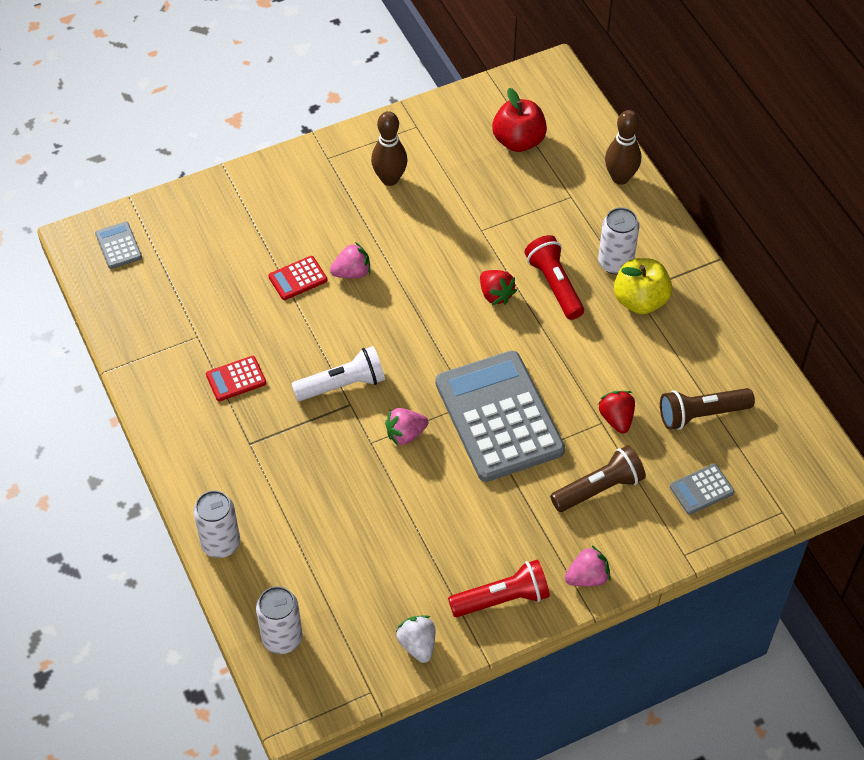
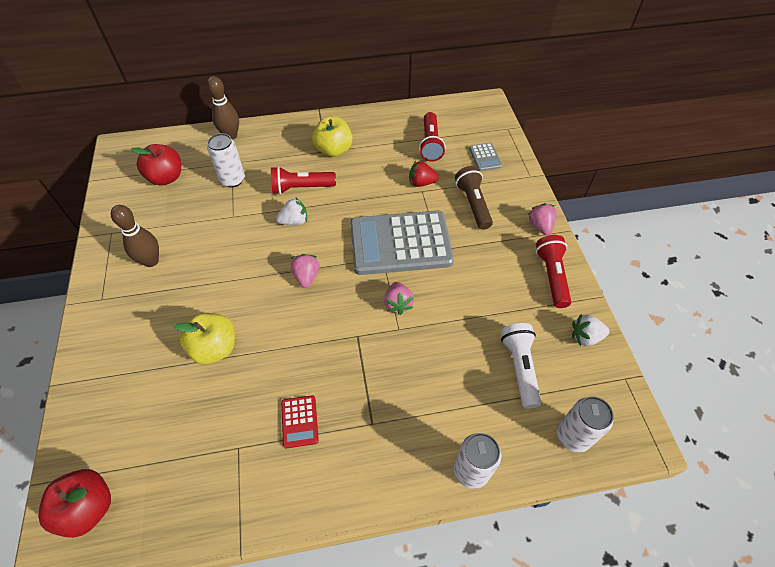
camera: 75 degrees left, 0 degrees up
(118, 246) = (88, 508): grey calculator -> red apple
(298, 278) = (215, 348): red calculator -> yellow apple
(343, 384) = (336, 337): white flashlight -> white flashlight (519, 367)
(352, 272) = (229, 306): pink strawberry -> pink strawberry (306, 276)
(495, 294) = (294, 221): red strawberry -> white strawberry
(615, 263) = (298, 154): white can -> white can (232, 180)
(701, 414) = (430, 144): brown flashlight -> red flashlight

